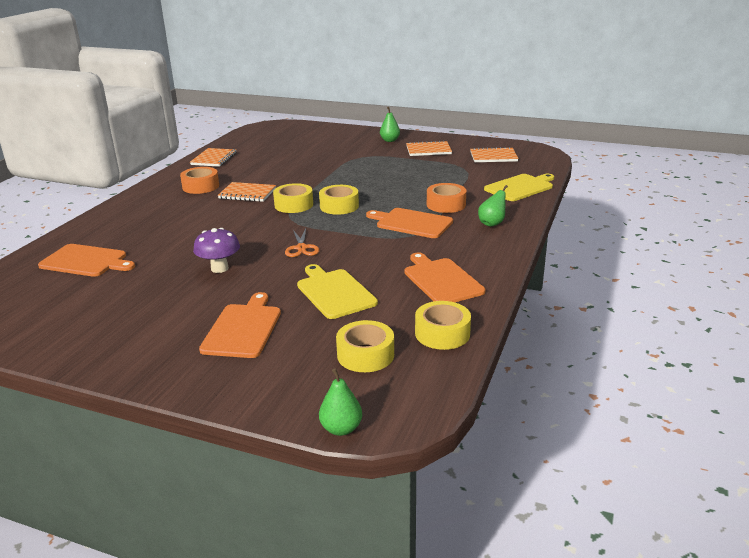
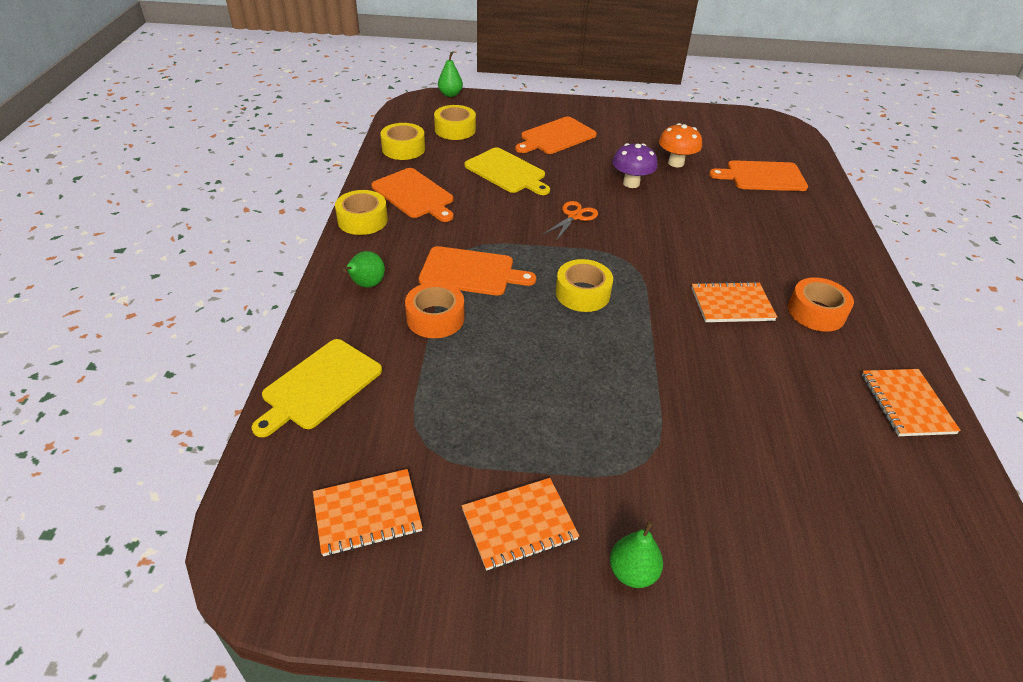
camera: 160 degrees right, 15 degrees up
(148, 282) = (676, 163): none -> orange mushroom
(243, 328) = (556, 137): orange cutting board -> orange cutting board turned 60 degrees clockwise
(294, 205) = (645, 288): yellow tape -> yellow tape (362, 220)
(301, 248) = (574, 216): orange scissors -> orange scissors turned 60 degrees clockwise

